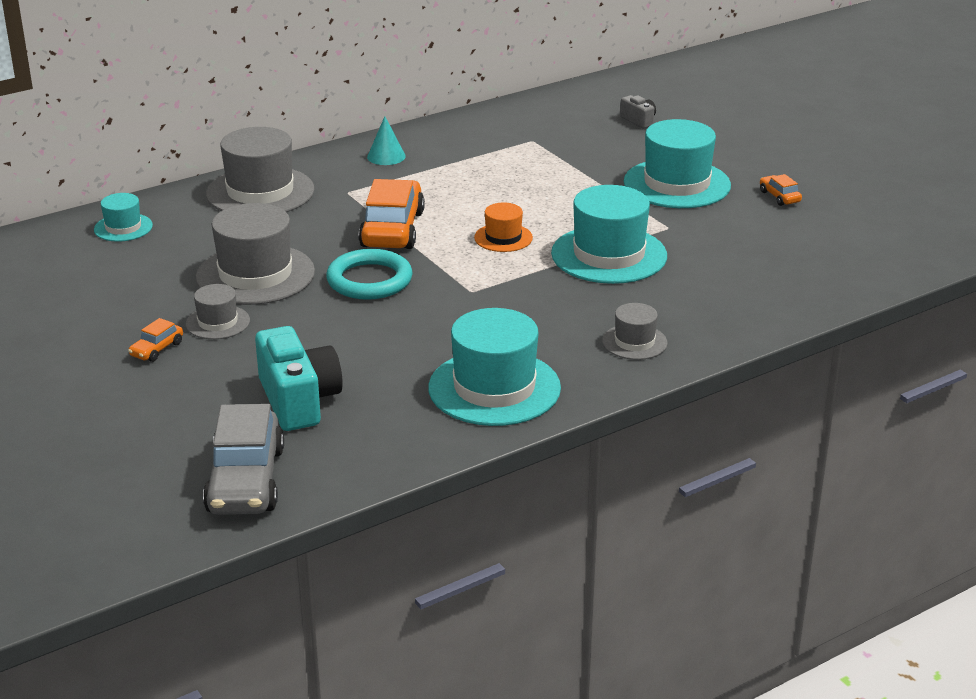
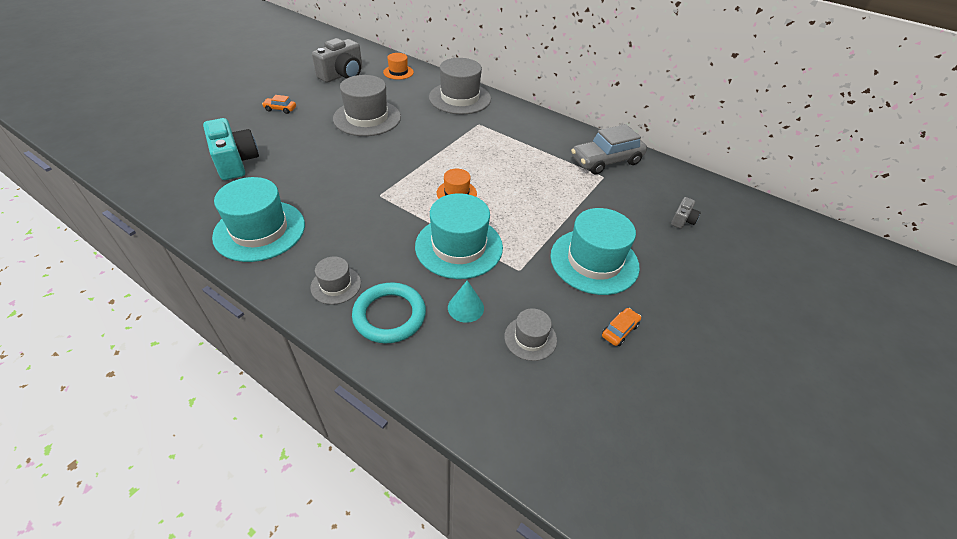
camera: 65 degrees right, 15 degrees up
(82, 279) = (342, 75): none -> grey camera
(123, 227) = (398, 72): turquoise hat -> orange hat
(217, 322) = (312, 119): grey hat -> grey hat (530, 338)
(246, 480) = (153, 164): grey car -> grey car (606, 161)
(298, 400) = (235, 162): turquoise camera -> turquoise camera turned 75 degrees counterclockwise
(369, 280) = (377, 155): turquoise ring -> turquoise ring (389, 315)
(386, 156) = (533, 127): turquoise cone -> turquoise cone (465, 307)
(392, 229) = (443, 149): orange car -> none

